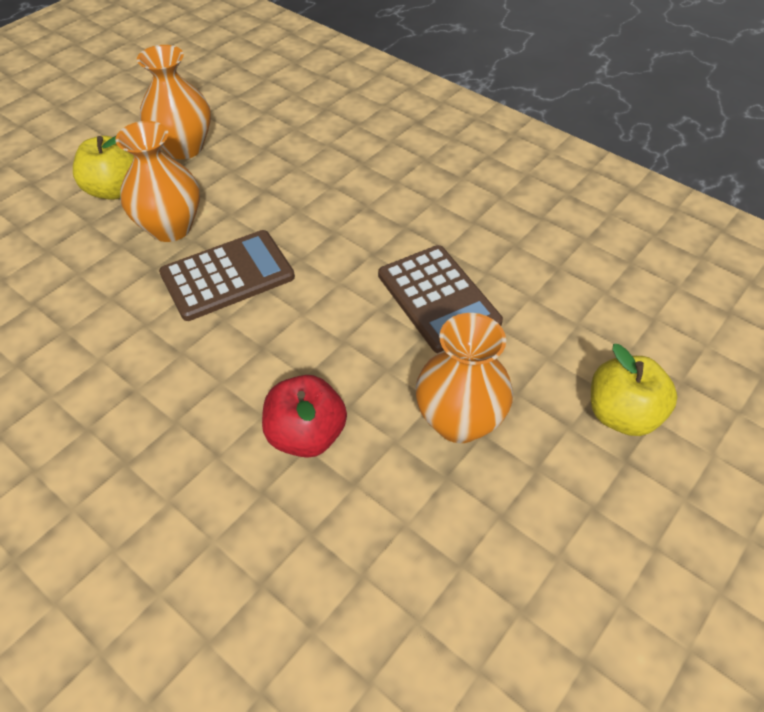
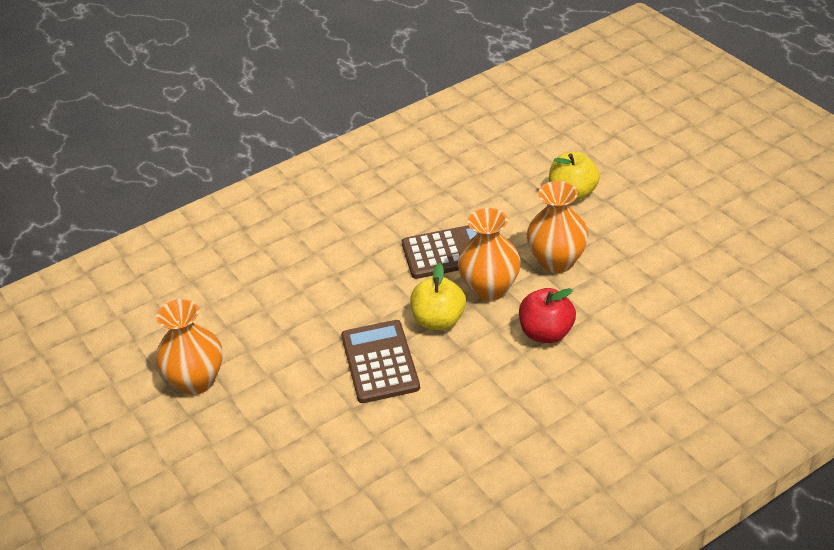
camera: 70 degrees left, 10 degrees down
(114, 190) = (234, 433): yellow apple -> yellow apple (439, 321)
(170, 227) = (305, 395): orange vase -> orange vase (490, 289)

